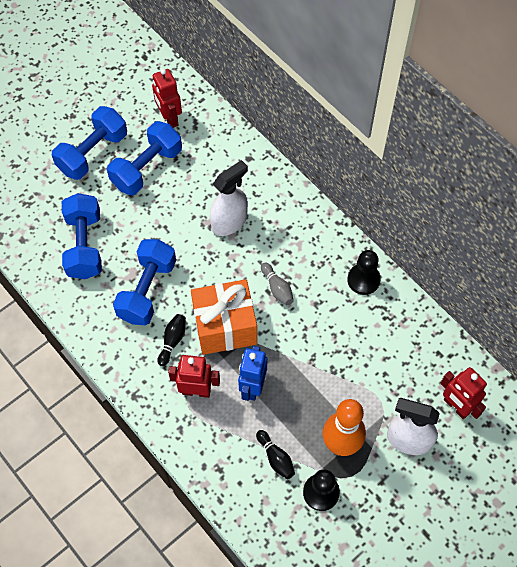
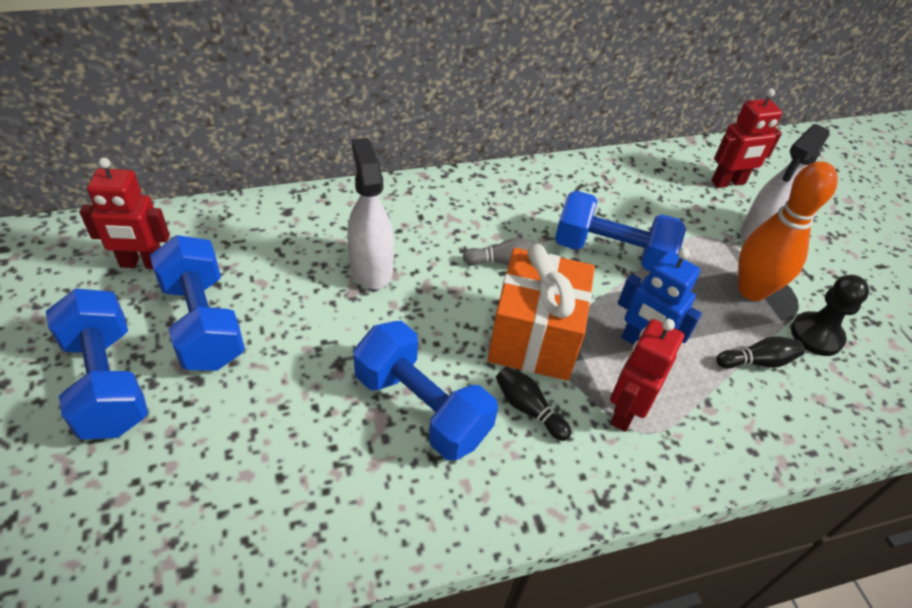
camera: 70 degrees left, 15 degrees down
(85, 245) = (277, 465): blue dumbbell -> blue dumbbell (611, 253)
(363, 280) = (535, 185): black pawn -> none

